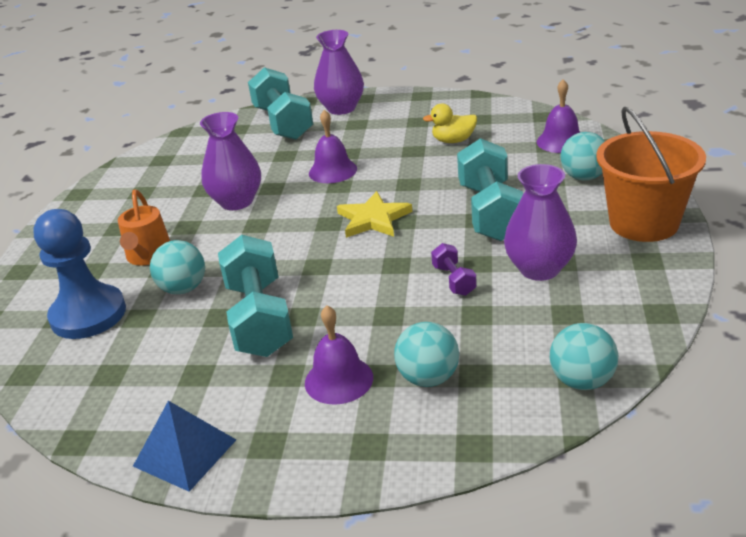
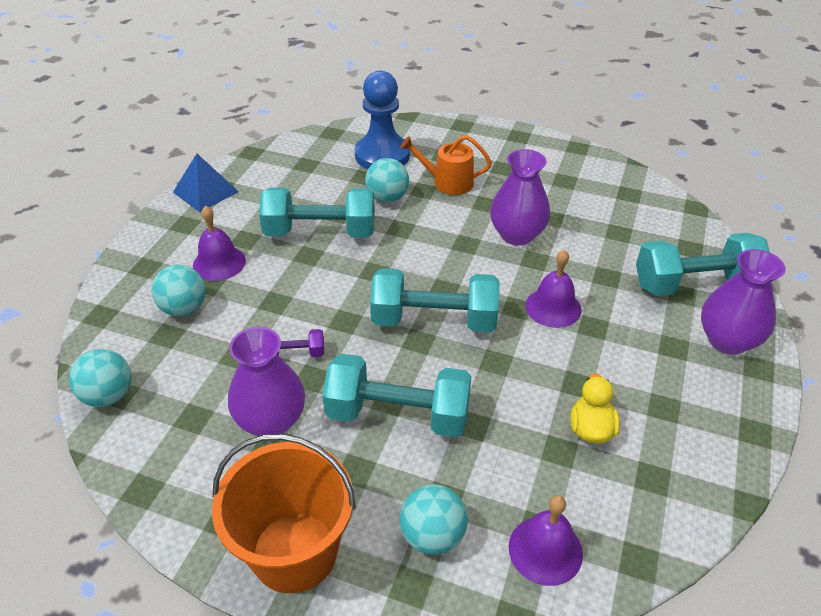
camera: 100 degrees right, 10 degrees up
(373, 219) = (434, 320): yellow star -> turquoise dumbbell

